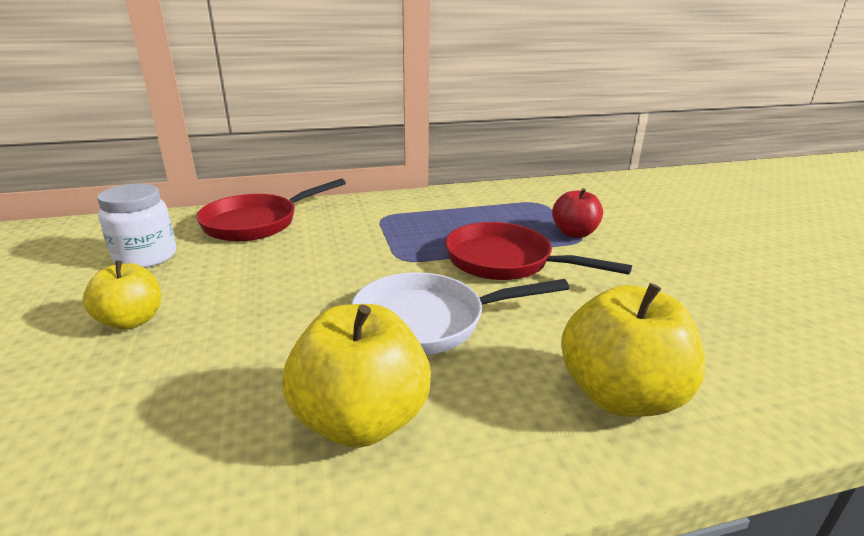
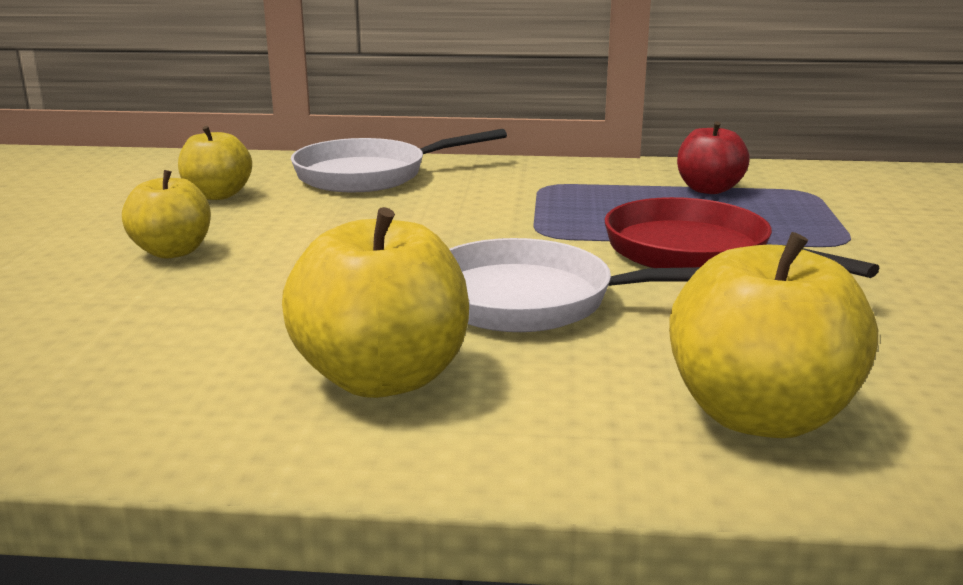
camera: 20 degrees right, 5 degrees down
(146, 257) = (217, 195): white jar -> yellow apple
(256, 223) = (369, 175): red pan -> white pan
(574, 233) = (838, 234): red apple -> red apple (708, 189)

